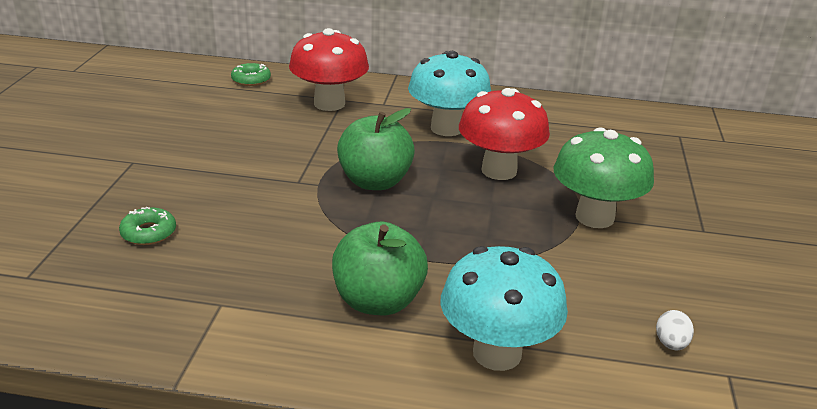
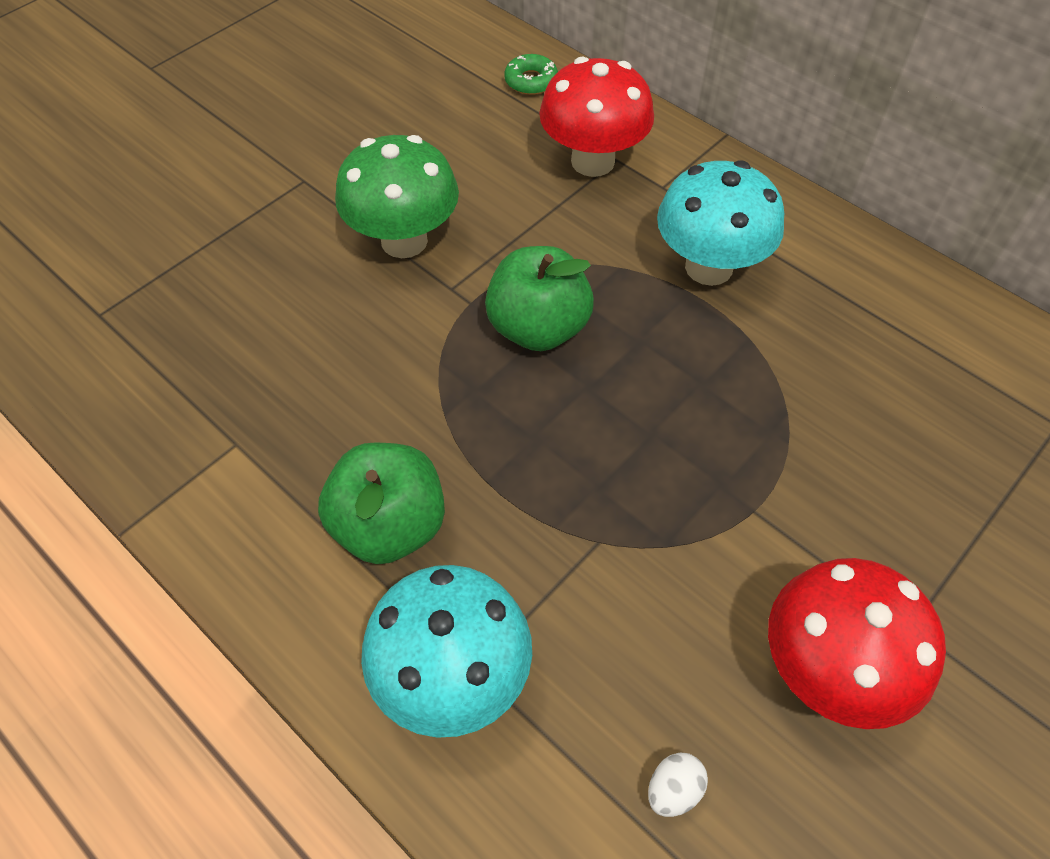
camera: 35 degrees right, 25 degrees up
(148, 233) = (243, 302): green donut -> none
(499, 171) = (713, 377): red mushroom -> red mushroom (828, 670)
(594, 217) = (771, 523): green mushroom -> green mushroom (404, 241)

